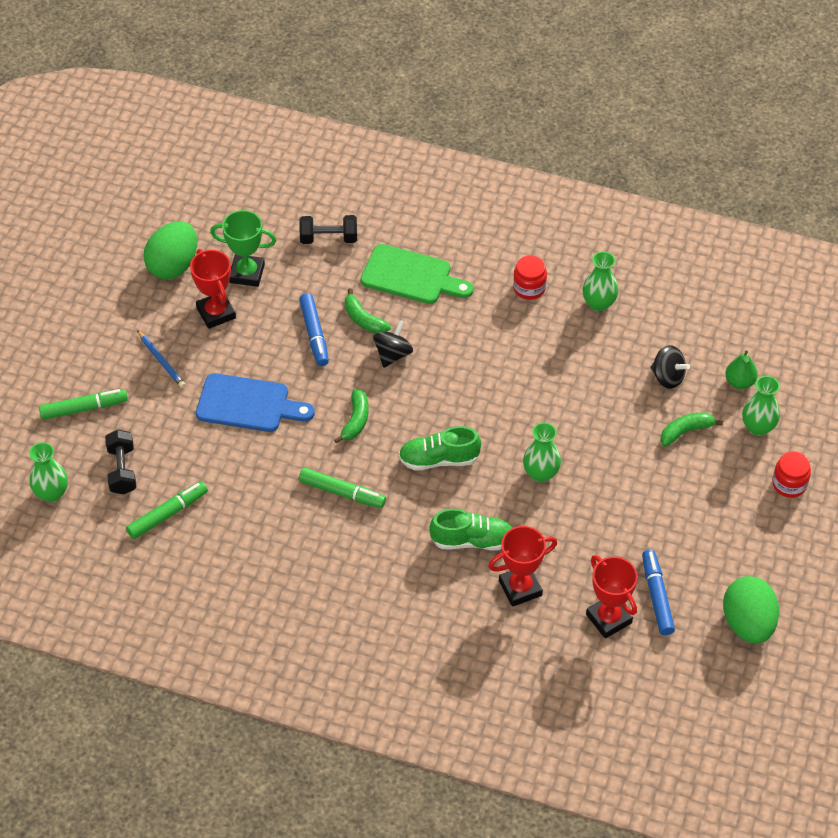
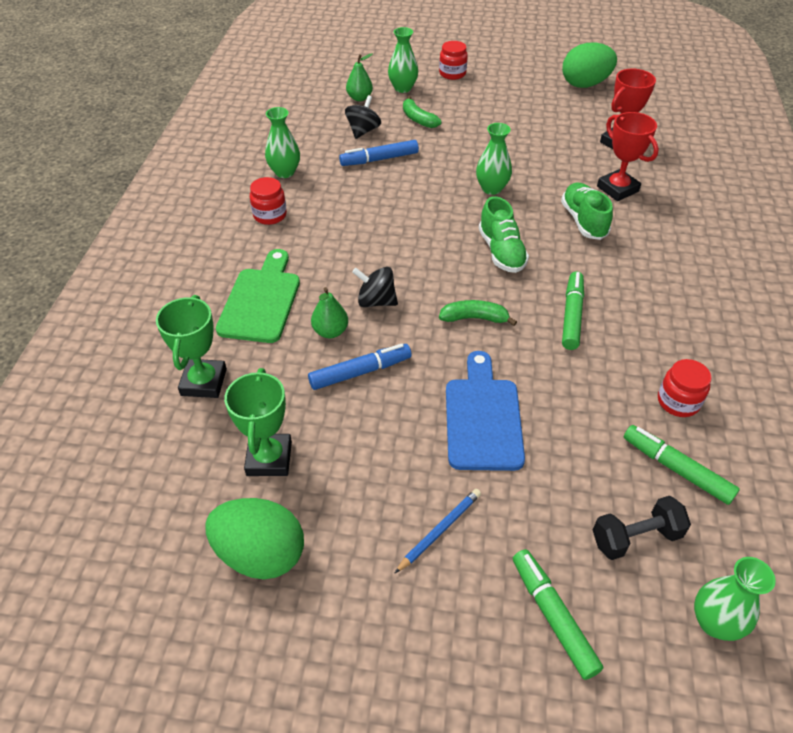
camera: 100 degrees left, 5 degrees down
(216, 313) = (343, 481): red trophy -> none
(228, 538) = (678, 402): none -> red jar
(328, 238) = (204, 382): black dumbbell -> green trophy
(363, 319) = (330, 331): green banana -> green pear
(657, 596) = (584, 122): blue marker -> blue marker (379, 159)

